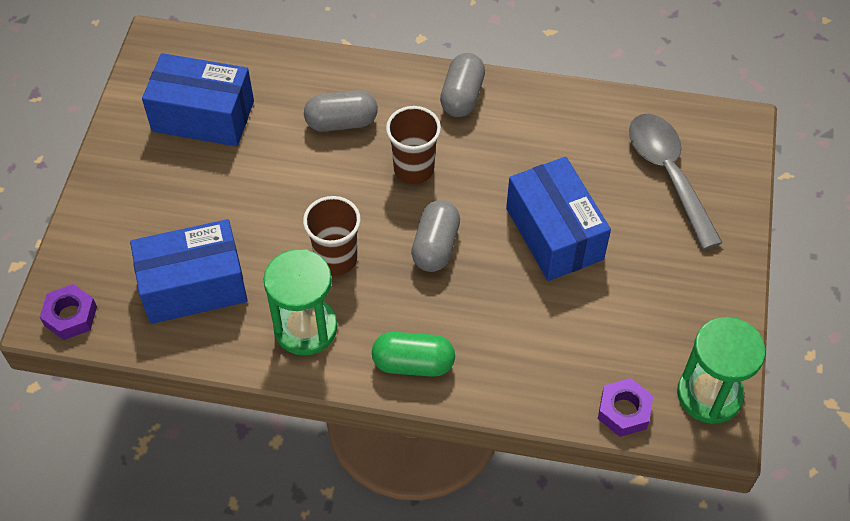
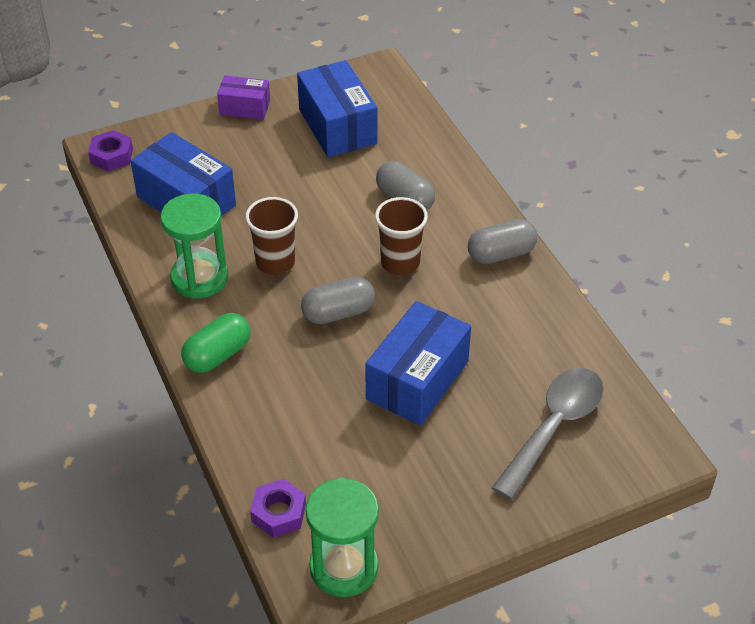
camera: 55 degrees right, 10 degrees down
(107, 171) = (245, 108): none -> purple box
(413, 363) = (218, 355): green capsule -> green capsule turned 75 degrees clockwise

